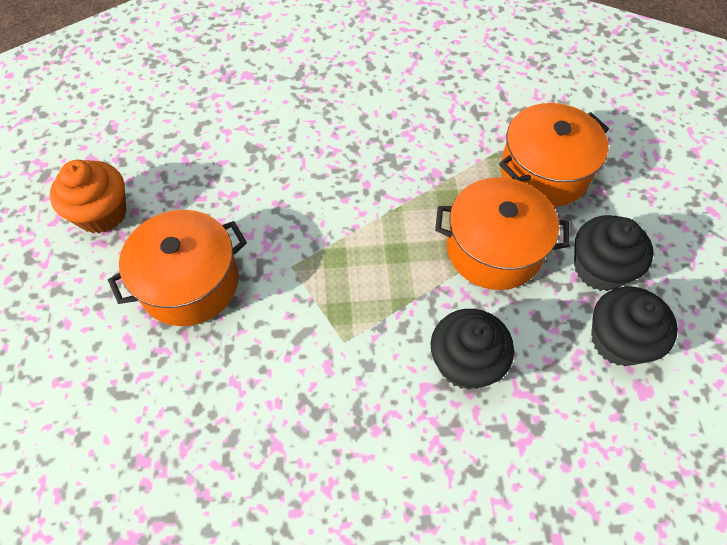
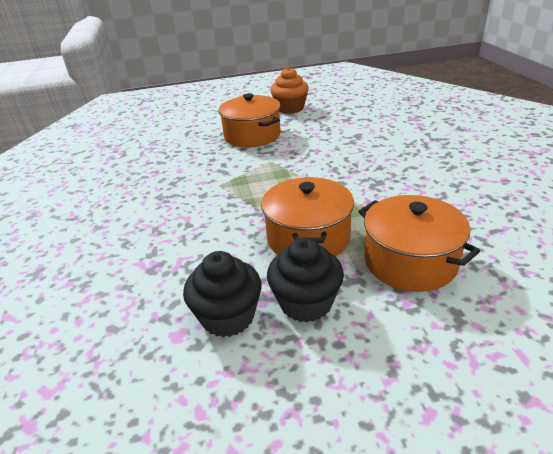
camera: 85 degrees right, 25 degrees down
(465, 363) = (204, 232): black cupcake -> none

